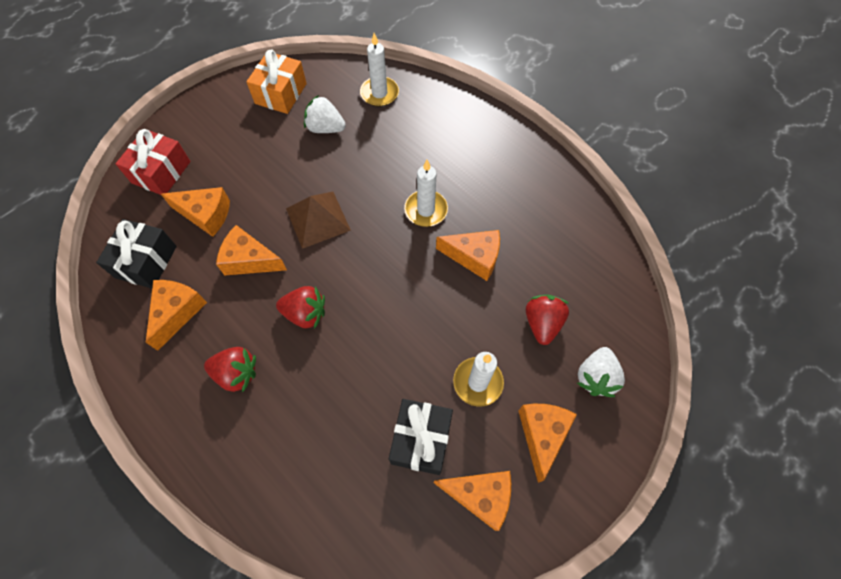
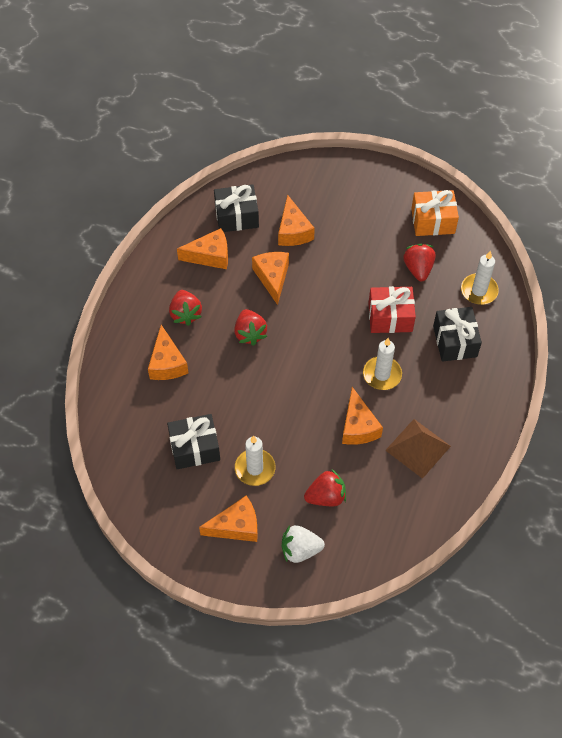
camera: 65 degrees right, 5 degrees down
(161, 172) = (312, 184): red gift -> red gift (390, 317)
(318, 219) = (331, 304): brown pyramid -> brown pyramid (418, 448)
(325, 128) = (418, 269): white strawberry -> red strawberry
(422, 135) = (455, 341): none -> black gift
(480, 495) = (174, 500): orange cheese -> orange cheese (167, 363)

